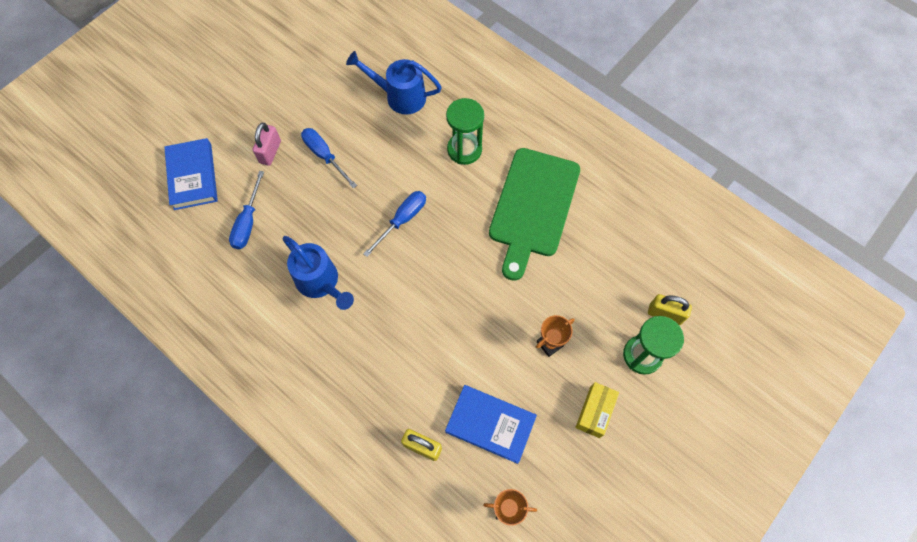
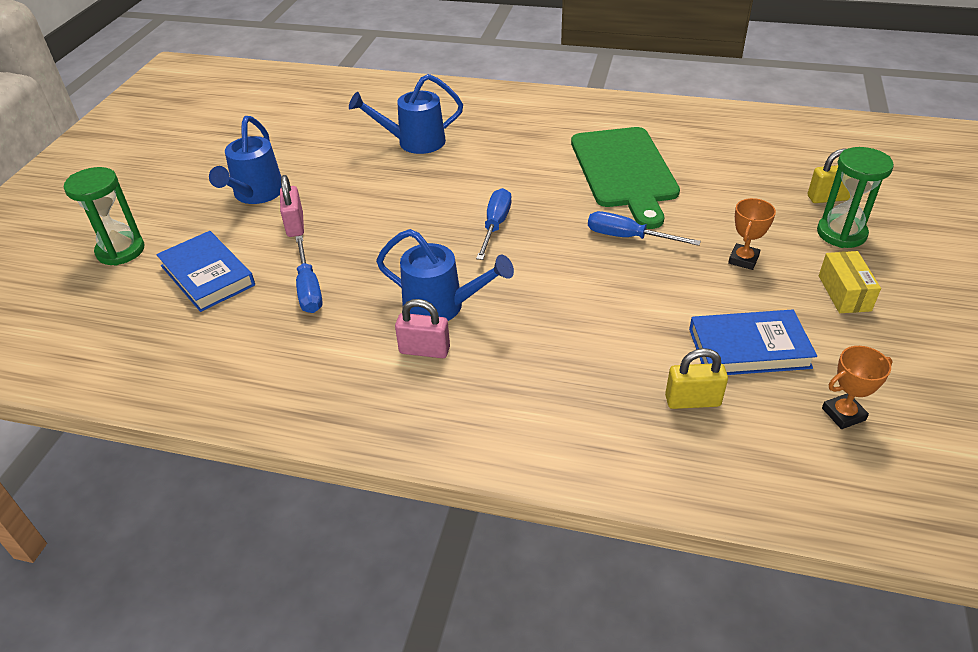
camera: 25 degrees left, 25 degrees down
(260, 105) = (256, 195): none -> blue watering can
(288, 316) = (424, 350): none -> pink padlock
(324, 156) = (364, 208): blue screwdriver -> blue screwdriver (628, 237)
(464, 150) = (516, 156): green hourglass -> green hourglass (121, 251)

